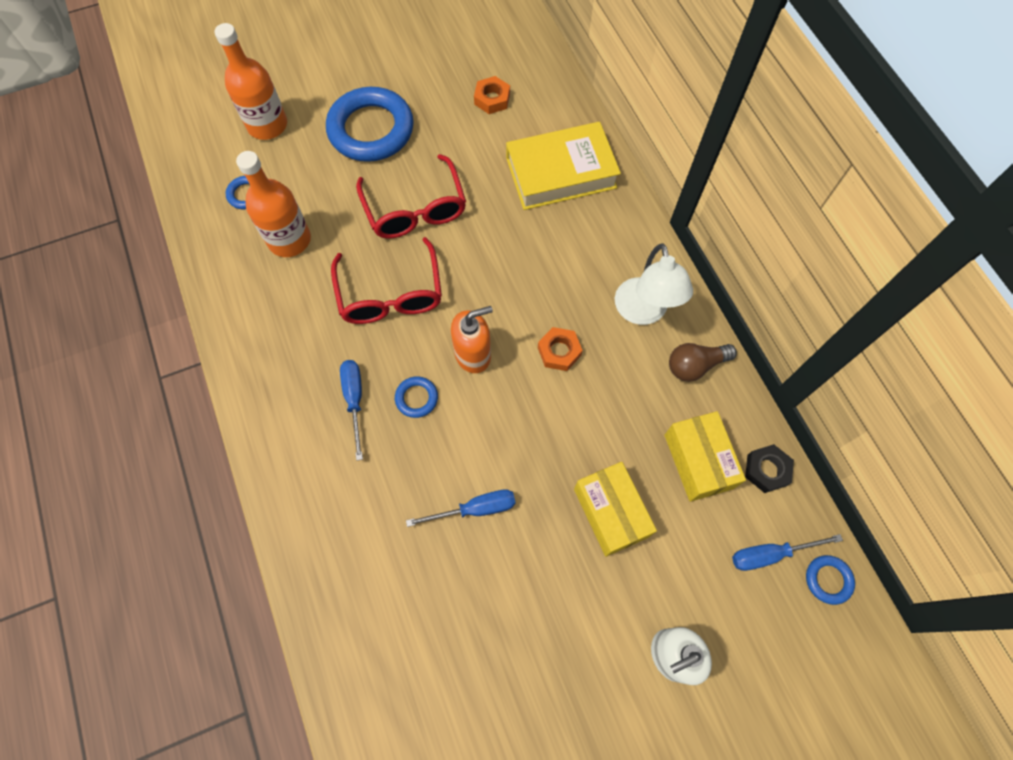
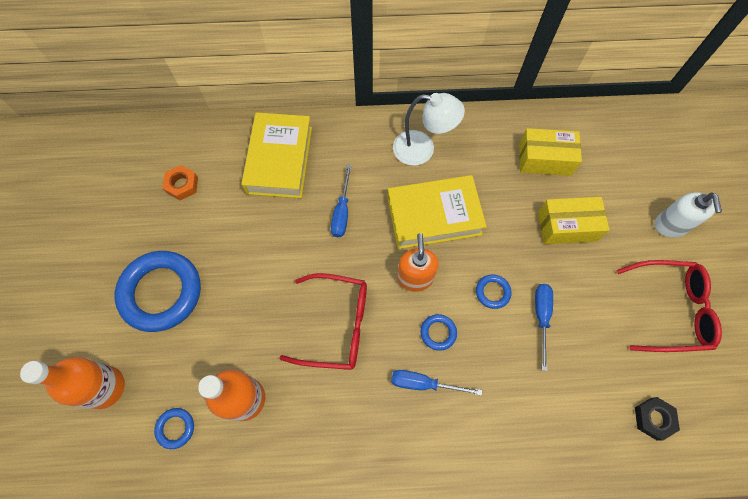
camera: 70 degrees left, 0 degrees up
(415, 209) = (263, 280): red glasses -> red glasses (670, 309)
(559, 351) = (434, 216): orange nut -> yellow book
(695, 365) = (475, 134): brown light bulb -> none
(766, 470) = (561, 123): black nut -> black nut (653, 418)
(770, 554) = (617, 144): blue screwdriver -> blue screwdriver (342, 212)
(828, 580) = (640, 120): blue ring -> blue ring (492, 292)

